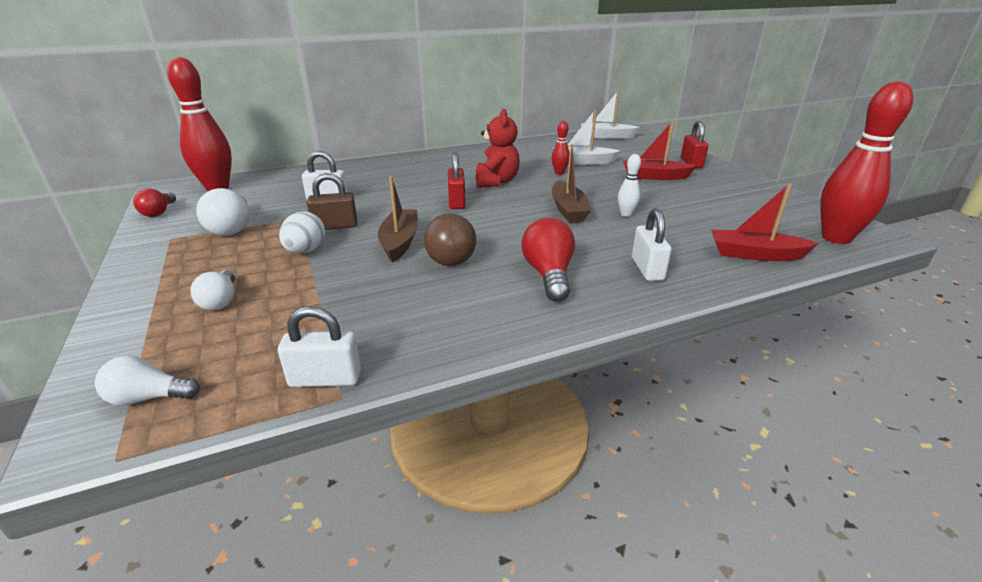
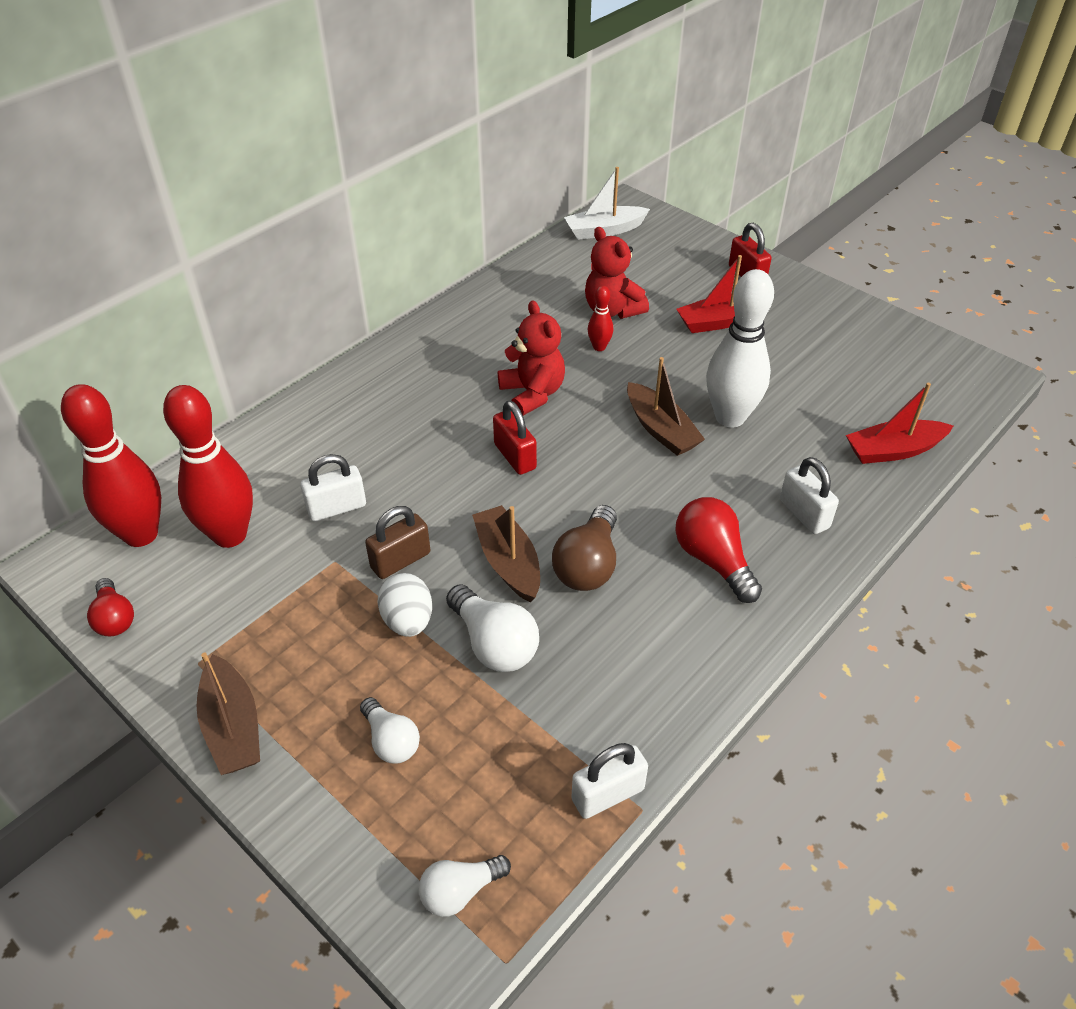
camera: 25 degrees left, 15 degrees up
(146, 268) = (233, 727): none -> brown boat
(232, 228) = (262, 612): white light bulb -> white light bulb (494, 644)
(451, 255) = (588, 565): brown light bulb -> brown light bulb turned 45 degrees clockwise
(582, 162) = (612, 310): white boat -> red teddy bear
(626, 214) = (730, 417): white bowling pin -> white bowling pin, size x2.20
(836, 238) = (956, 393): red bowling pin -> red bowling pin (230, 535)

